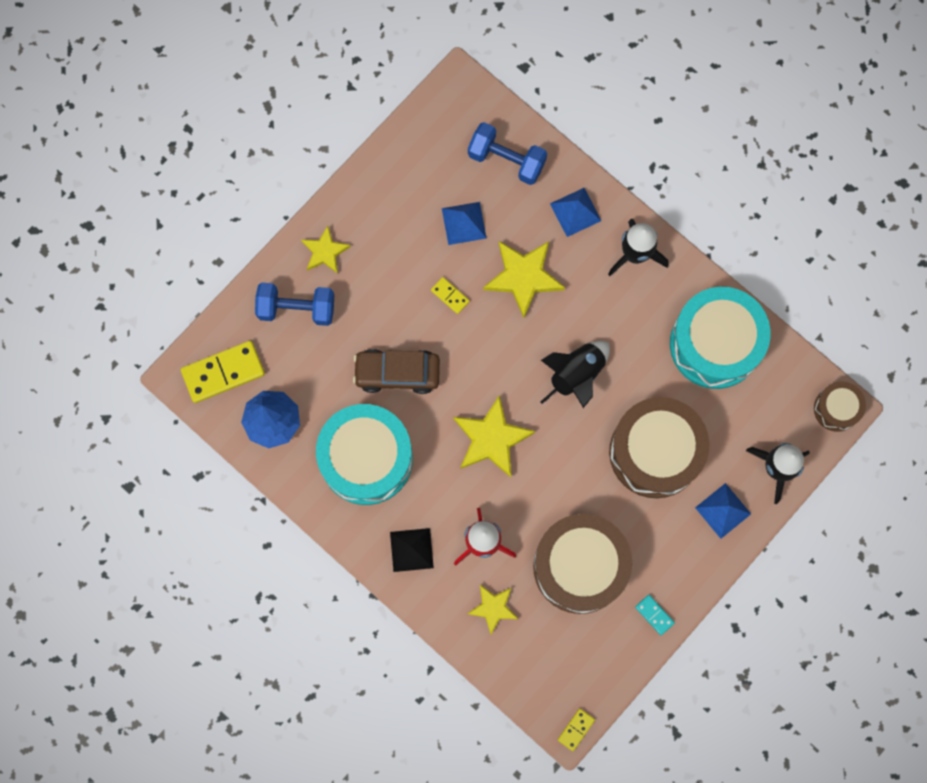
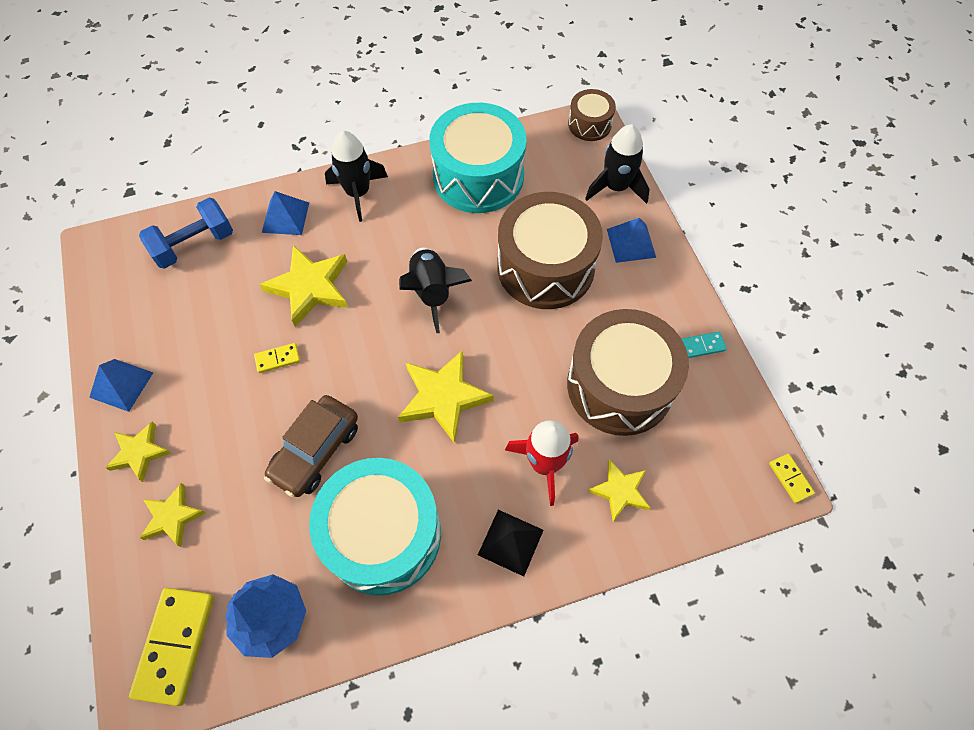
camera: 60 degrees left, 15 degrees down
(296, 309) = (172, 517): blue dumbbell -> yellow star
(464, 223) = (220, 309): blue pyramid -> blue pyramid (121, 385)

